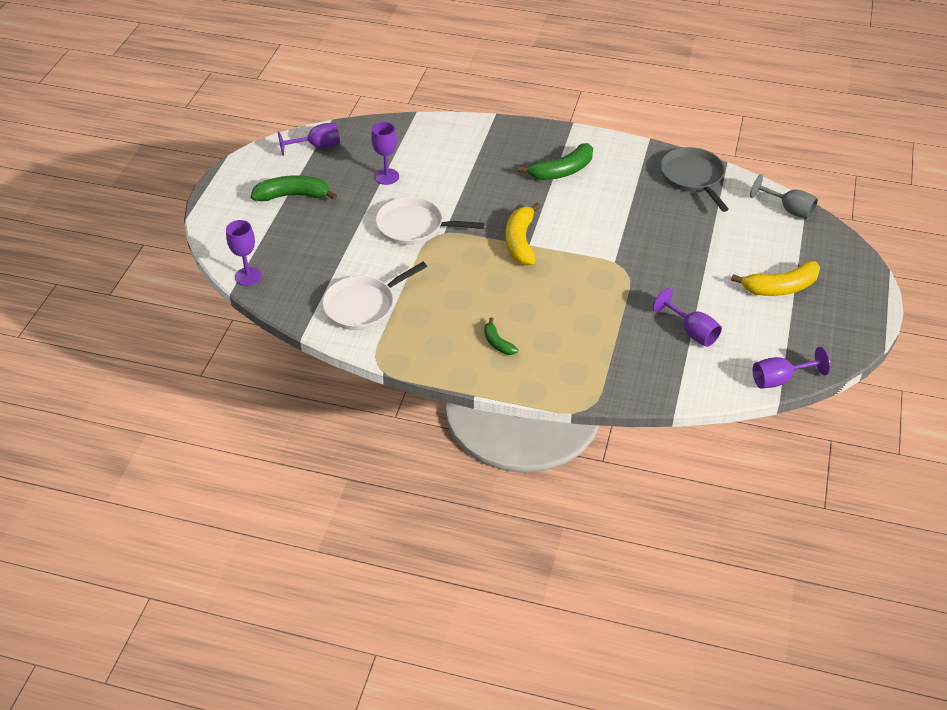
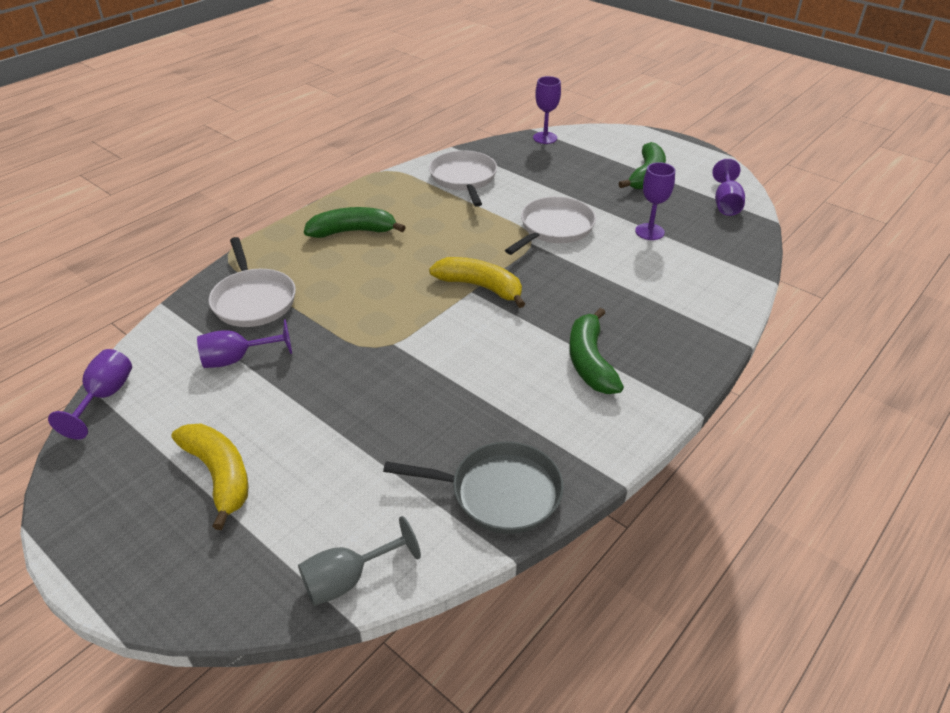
camera: 115 degrees right, 5 degrees down
(497, 343) = (353, 231): green banana -> green banana, size x1.80
(628, 358) = (253, 300): none -> white pan
(780, 287) = (219, 475): yellow banana -> yellow banana turned 135 degrees clockwise

